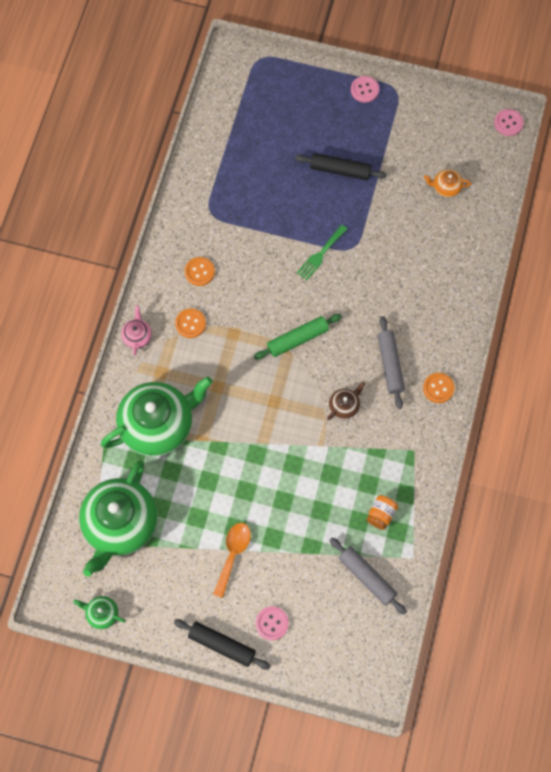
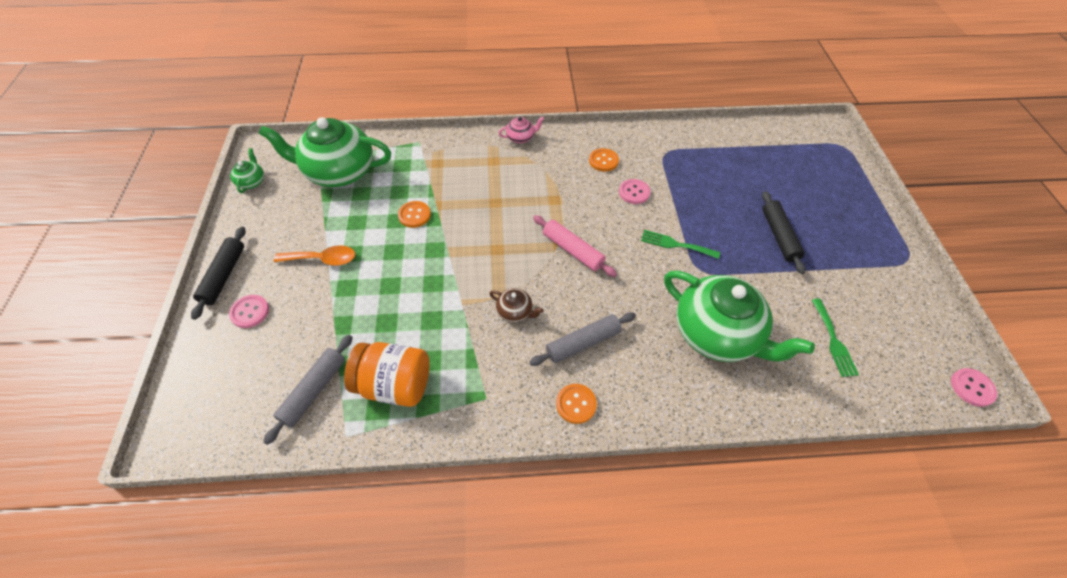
camera: 70 degrees right, 15 degrees down
(158, 425) = (442, 172): green teapot -> green teapot (717, 333)
(190, 324) = (549, 168): orange button -> orange button (414, 215)
(297, 339) = (573, 250): green rolling pin -> pink rolling pin
(364, 90) = (884, 232): pink button -> pink button (634, 192)
(381, 514) = (395, 384): orange jar -> orange jar, size x1.92
(446, 188) = (833, 340): orange teapot -> green fork

